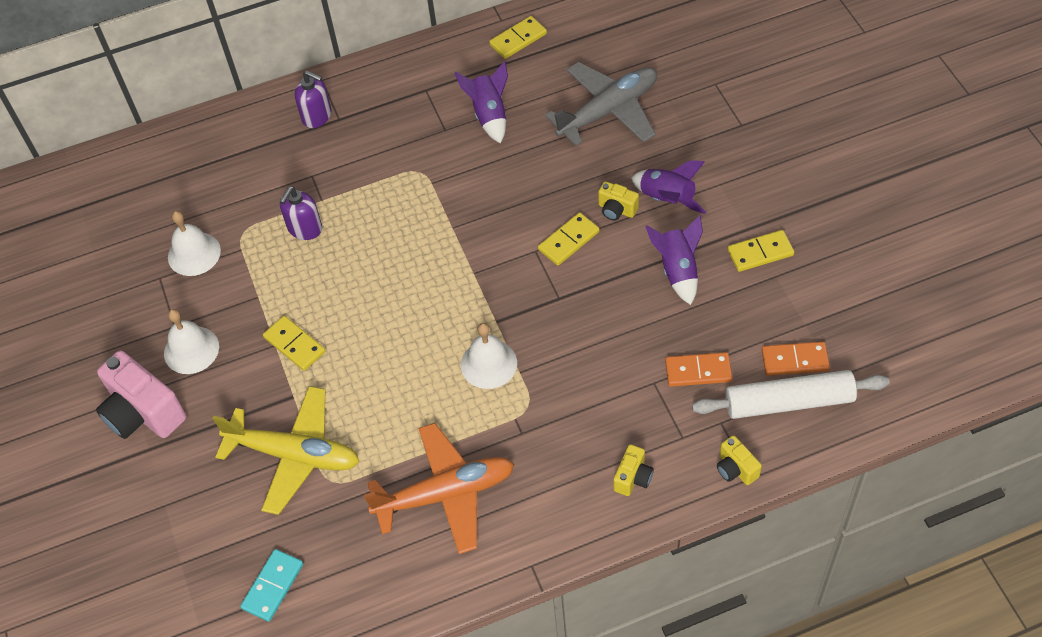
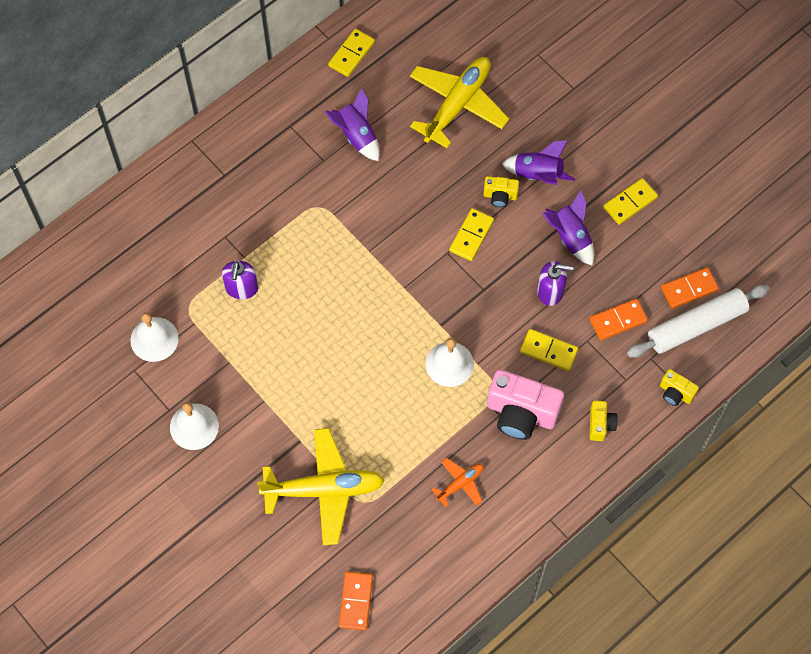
camera: 25 degrees left, 10 degrees up
(143, 413) = (180, 493): pink camera -> pink camera (521, 413)
(273, 586) = (356, 601): turquoise domino -> orange domino
(294, 344) = (281, 395): yellow domino -> yellow domino (548, 351)
(317, 116) = (204, 177): purple soap dispenser -> purple soap dispenser (550, 291)
(445, 494) = (460, 484): orange plane -> orange plane, size x0.48
(608, 111) = (457, 104): grey plane -> yellow plane

